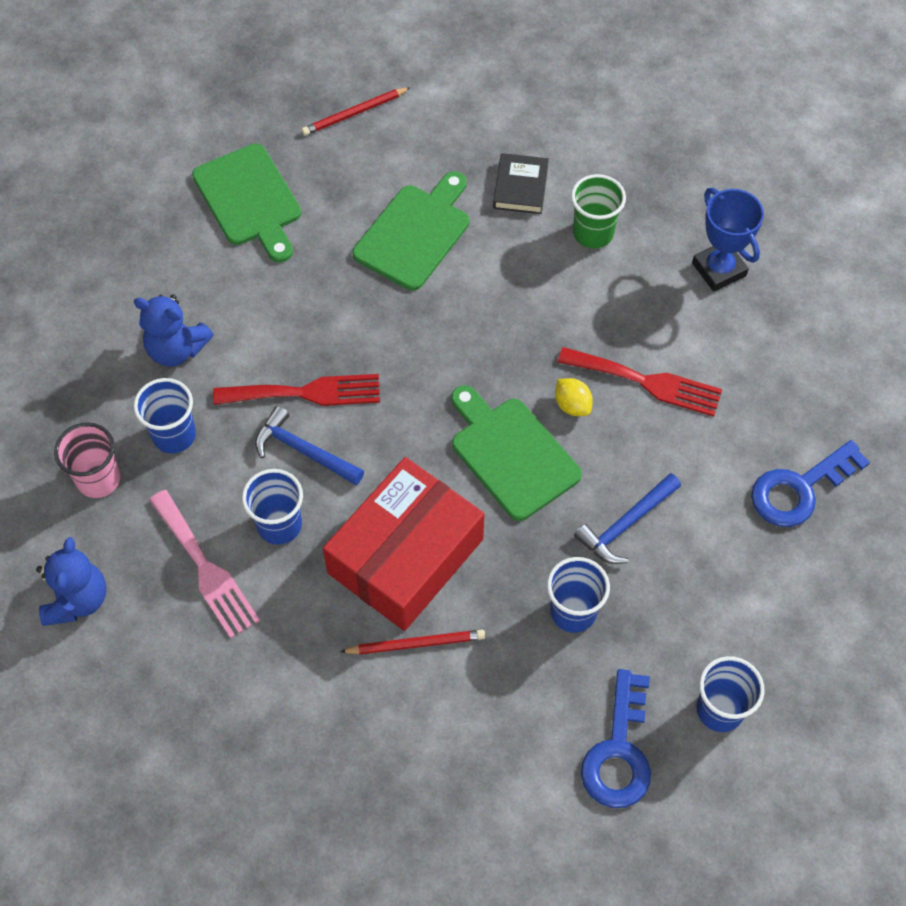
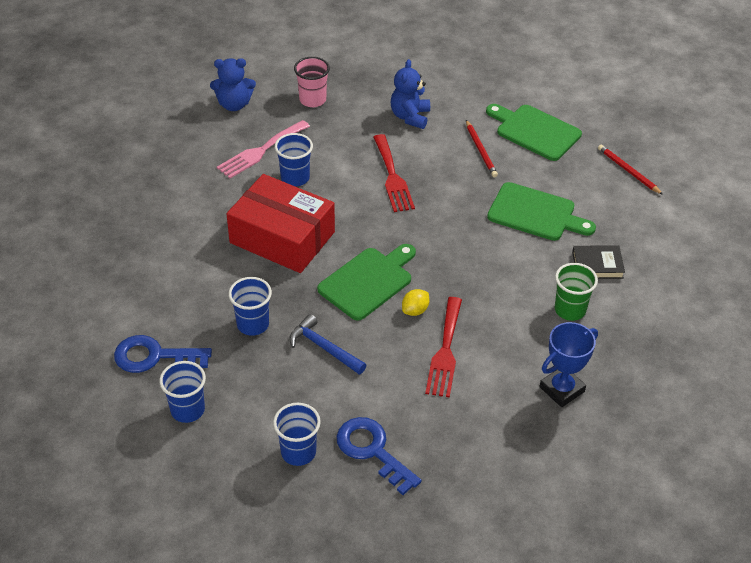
camera: 80 degrees right, 15 degrees down
(174, 435) = (348, 125): blue cup -> blue cup (298, 452)
(249, 199) = (535, 131): green cutting board -> green cutting board turned 75 degrees clockwise
(303, 451) = (349, 181): blue hammer -> none
(416, 643) = (221, 249): red pencil -> red pencil (481, 150)

